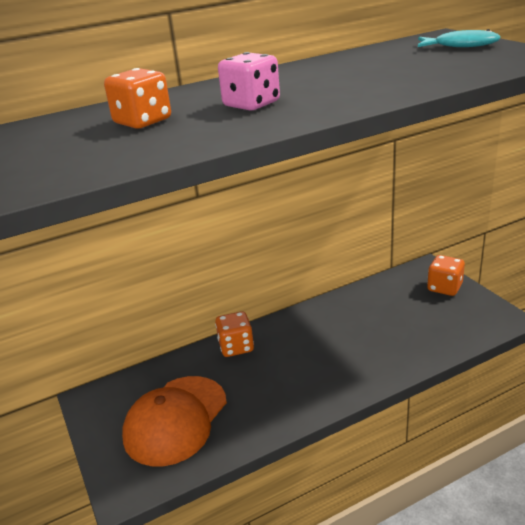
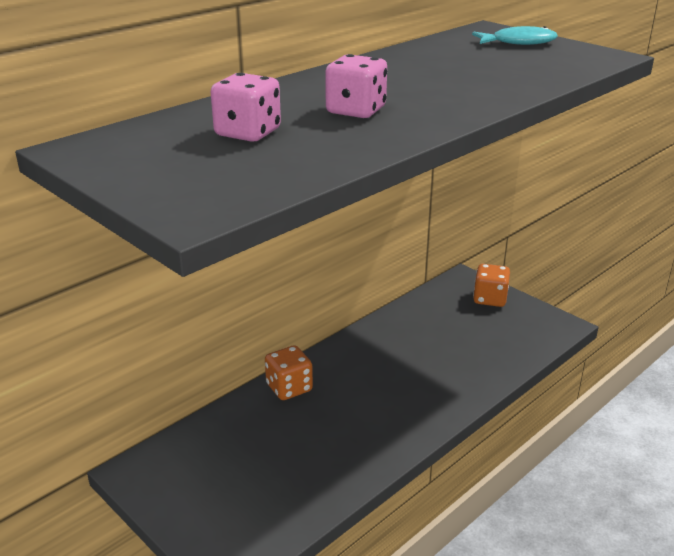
camera: 20 degrees left, 0 degrees up
(142, 122) = (248, 133): orange dice -> pink dice
(175, 420) = (255, 478): orange cap -> none

